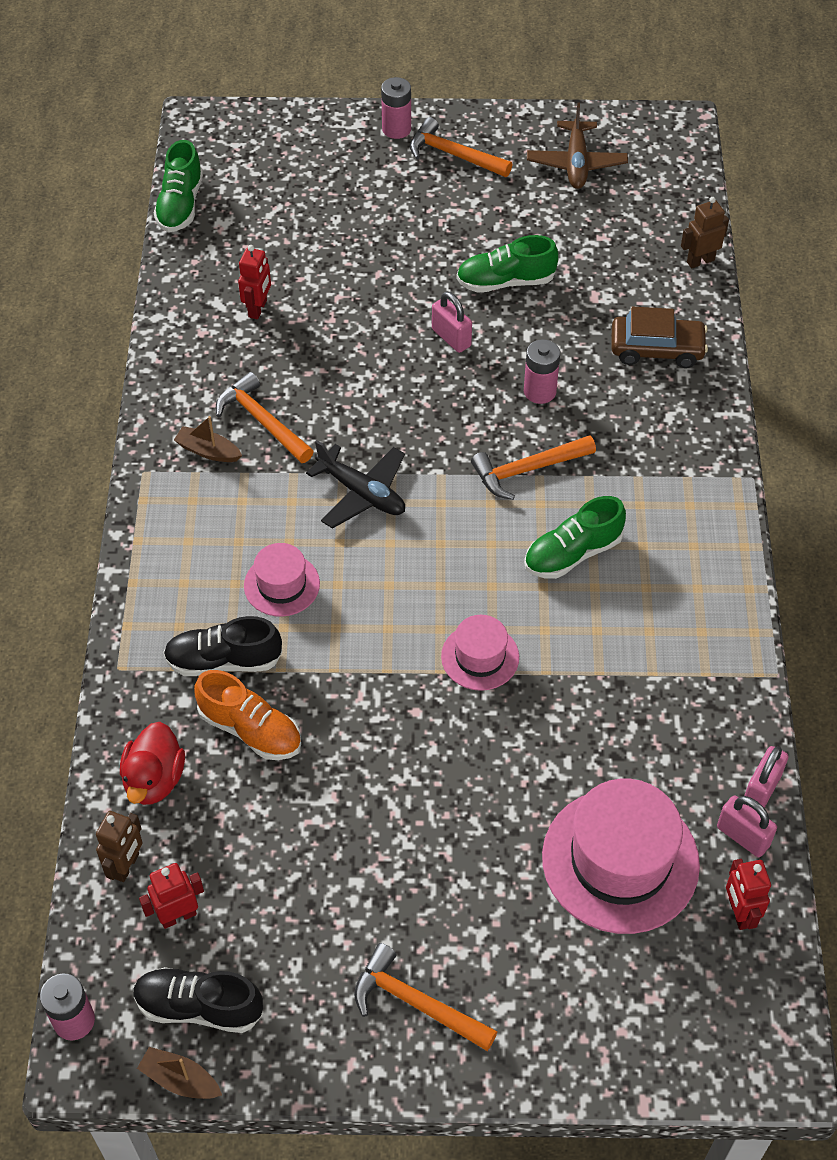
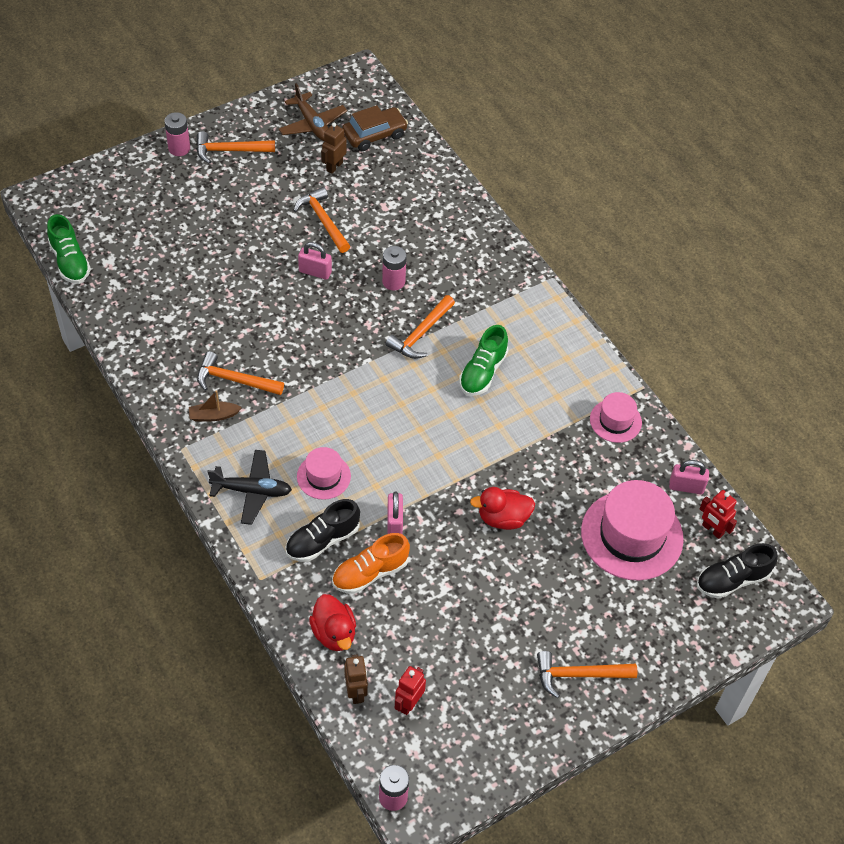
camera: 35 degrees left, 0 degrees up
(180, 1079) = (479, 793): brown boat -> none
(199, 1007) = (460, 747): black shoe -> black shoe (732, 580)
(250, 729) = (370, 573): orange shoe -> orange shoe turned 150 degrees clockwise
(258, 309) = (176, 308): red robot -> none
(362, 493) = (331, 396): black plane -> black plane (252, 491)
(464, 749) = (503, 518): none -> red duck
(480, 657) = (473, 460): pink hat -> pink hat (615, 421)
(505, 281) = (323, 221): green shoe -> orange hammer
(656, 349) = (444, 223): brown car -> brown car (374, 135)
(700, 261) = (432, 156): brown robot -> brown robot (334, 166)
(761, 789) = (678, 456): pink padlock -> pink padlock (394, 523)

